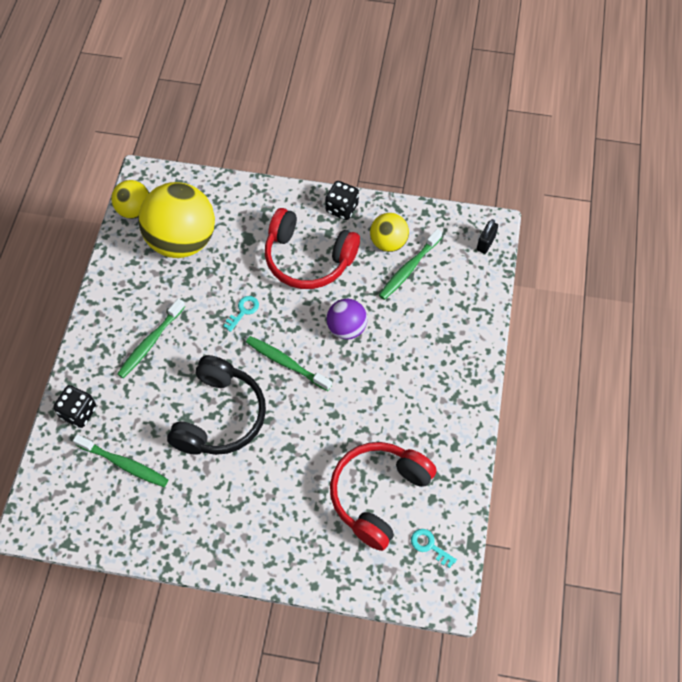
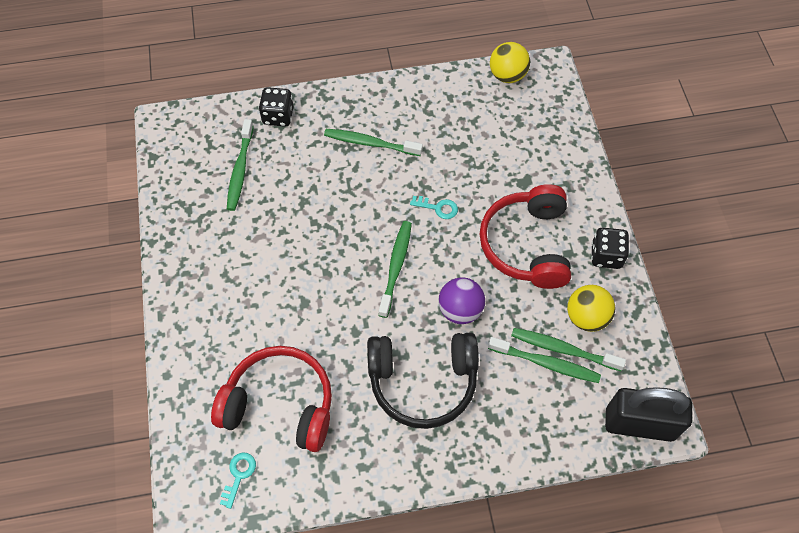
camera: 70 degrees right, 0 degrees up
(182, 240) = (493, 126): yellow ball -> none
(220, 416) = (315, 229): black headphones -> black headphones (423, 382)
(416, 285) = (546, 363): none -> green toothbrush
(485, 243) = (639, 424): black padlock -> black padlock, size x2.15

